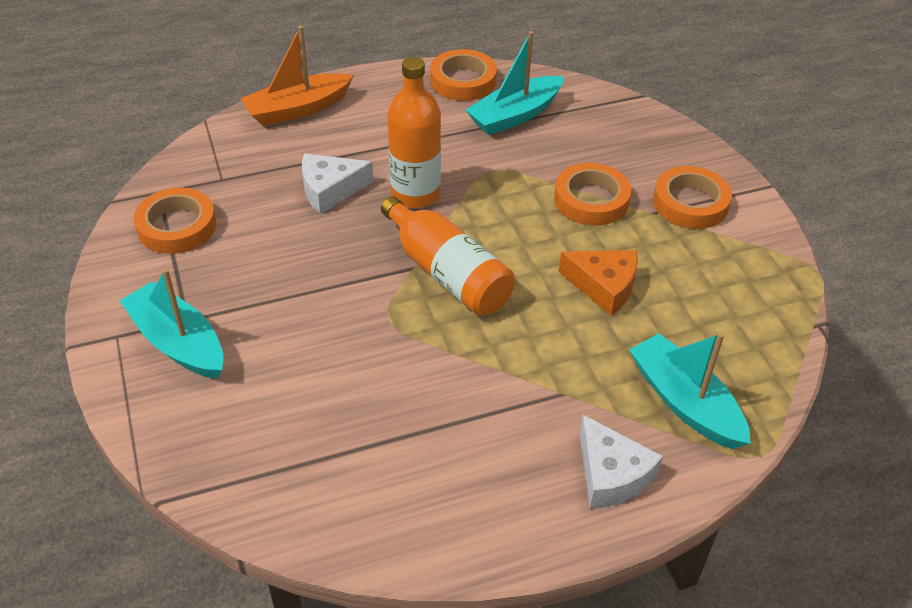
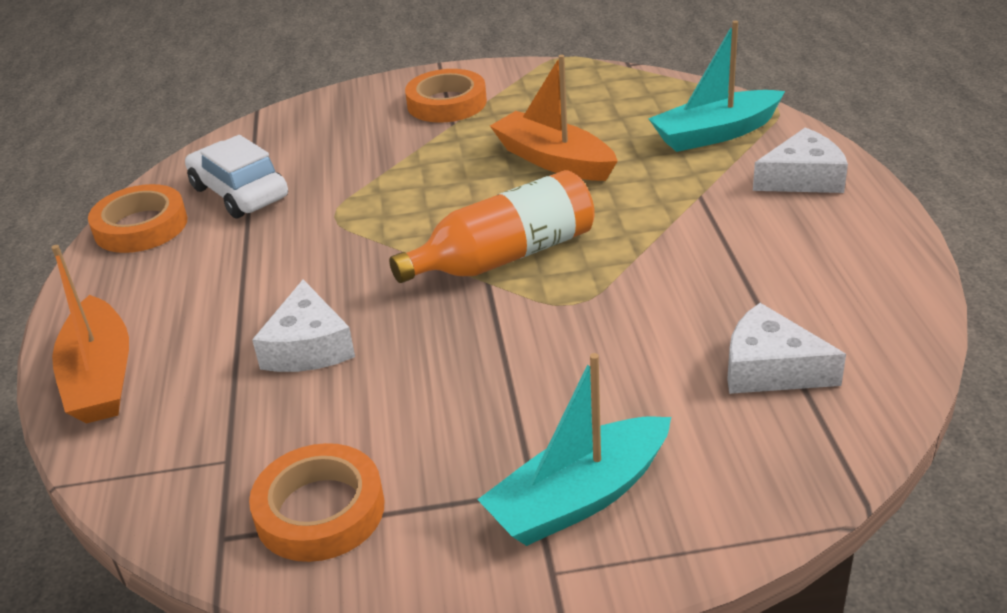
camera: 75 degrees left, 10 degrees down
(310, 445) = (770, 369): none -> white cheese
(415, 194) = (351, 274): orange bottle -> none
(515, 115) = (239, 193): turquoise boat -> white car
(591, 200) = (417, 156): orange tape -> none
(604, 286) = (553, 160): orange cheese -> orange boat

